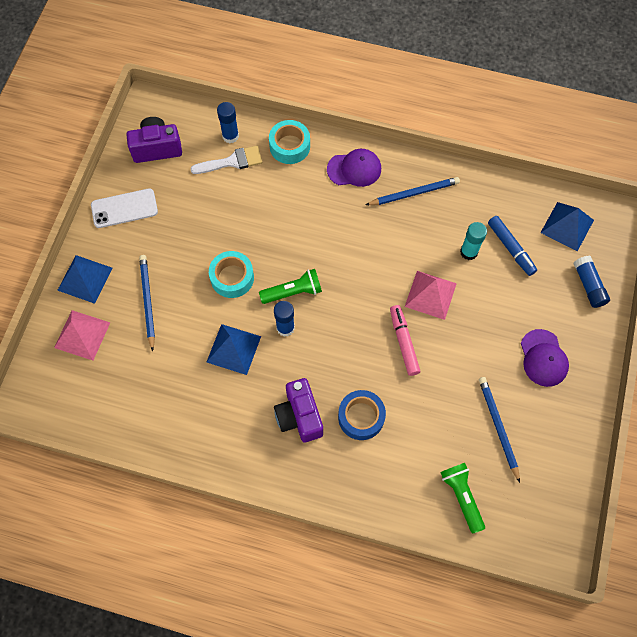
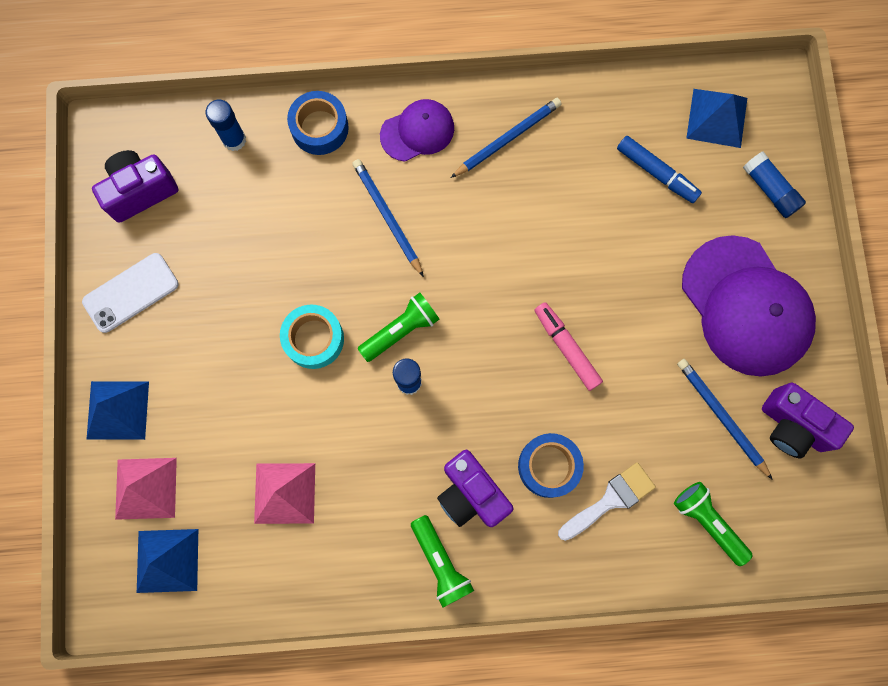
camera: 20 degrees left, 10 degrees up
(147, 301) = (214, 411): blue pencil -> blue pencil (387, 217)
(232, 161) = (250, 176): white brush -> white brush (610, 499)
(234, 349) = (353, 435): blue pyramid -> blue pyramid (167, 560)
(260, 455) = (441, 562): none -> green flashlight
(289, 146) = (319, 128): turquoise tape -> blue tape
(430, 294) = (577, 271): pink pyramid -> pink pyramid (284, 493)
(468, 252) = (605, 196): turquoise glue stick -> none
(543, 358) = (746, 306): purple cap -> purple cap, size x1.87
(548, 452) = (793, 426): none -> purple camera

